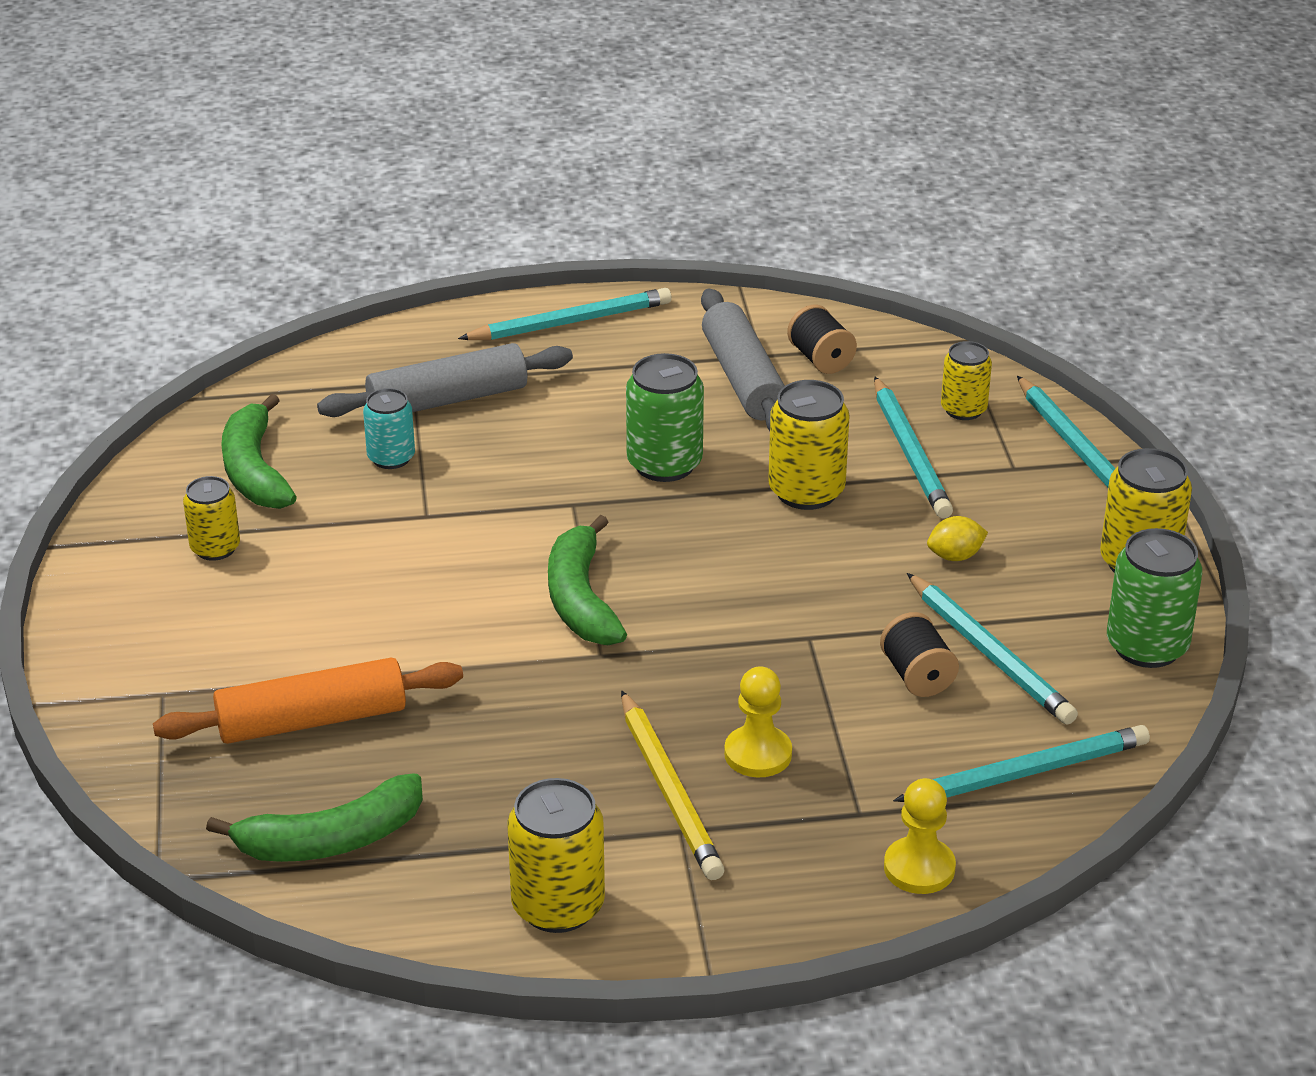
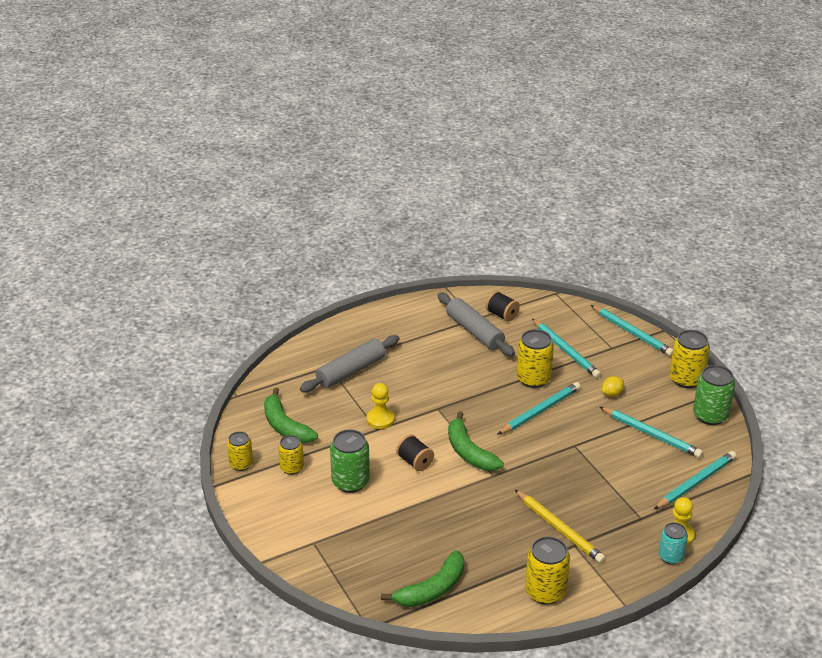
camera: 20 degrees left, 0 degrees up
(312, 720) = (388, 537): orange rolling pin -> none
(391, 458) = (343, 405): turquoise can -> turquoise can (671, 556)
(570, 322) = (382, 321): turquoise pencil -> turquoise pencil (540, 411)
(664, 464) = (465, 380): green can -> green can (350, 482)
(758, 754) = (585, 503): yellow pawn -> yellow pawn (380, 419)
(917, 676) = (628, 451): black spool -> black spool (415, 462)
(963, 409) = (576, 325): yellow can -> yellow can (241, 464)

